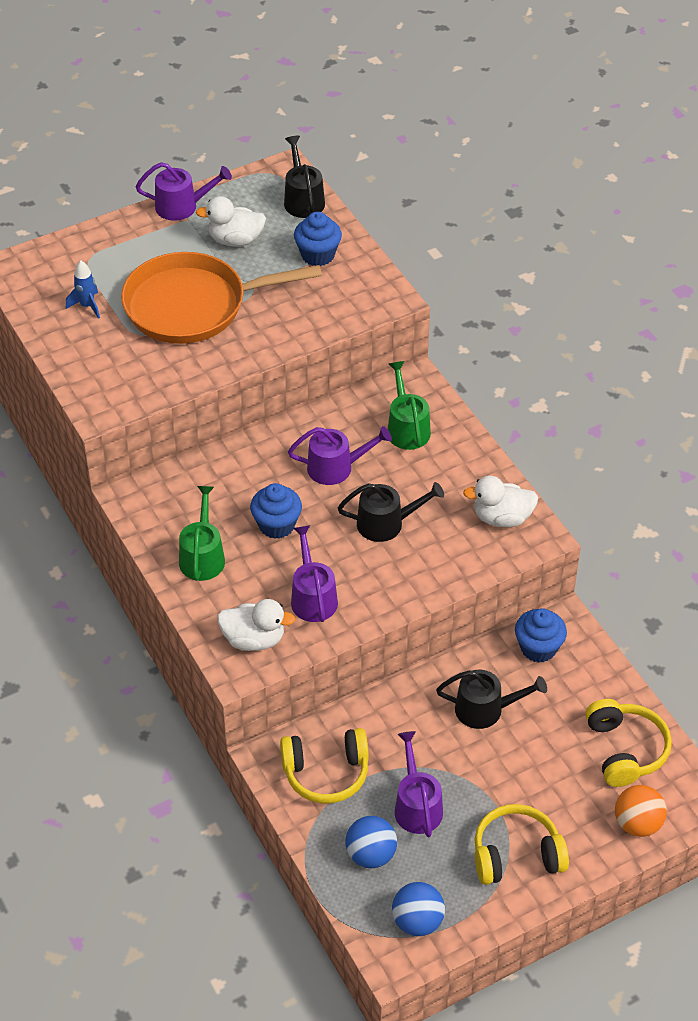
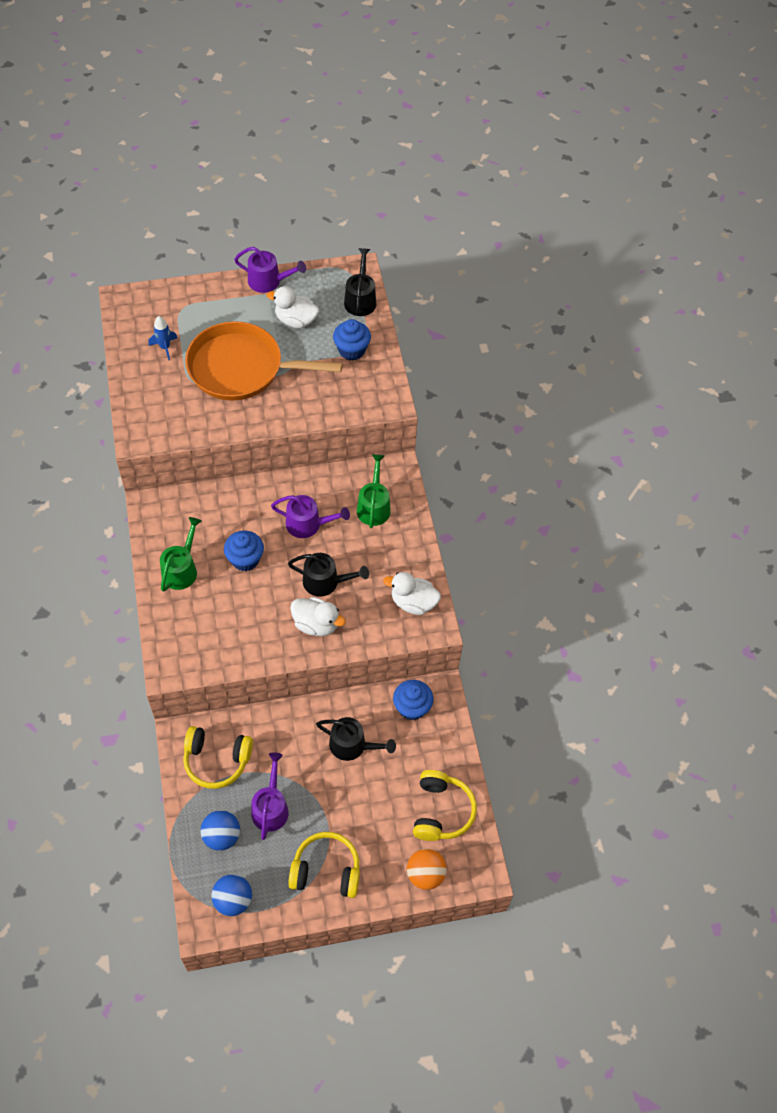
camera: 15 degrees right, 10 degrees up
(254, 639) = (190, 648): white duck -> white duck (316, 624)
(313, 597) = (247, 627): purple watering can -> none

